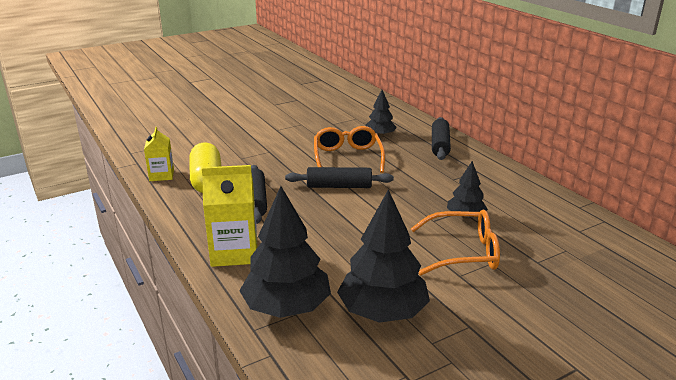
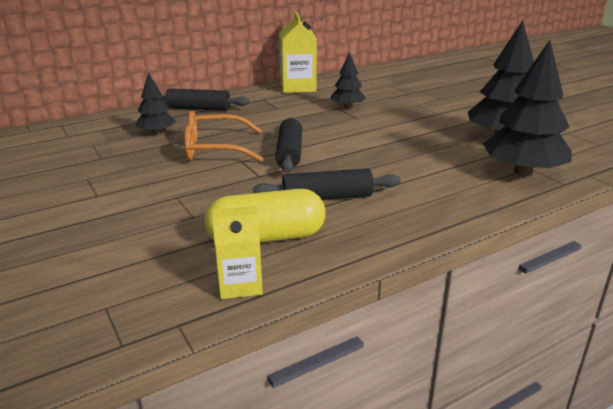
camera: 90 degrees left, 0 degrees up
(234, 252) = (447, 202): yellow carton -> yellow carton (298, 87)
(463, 252) = (405, 111): orange glasses -> none

